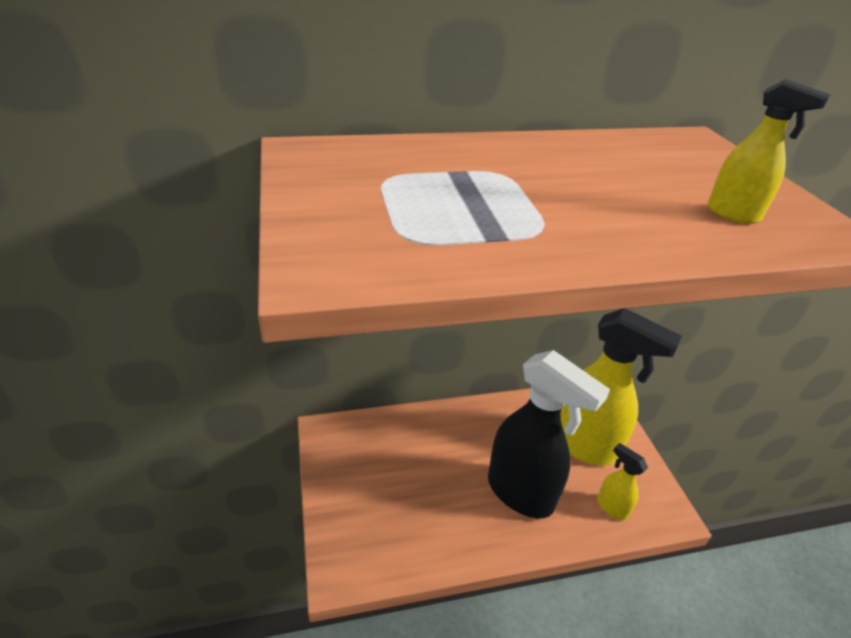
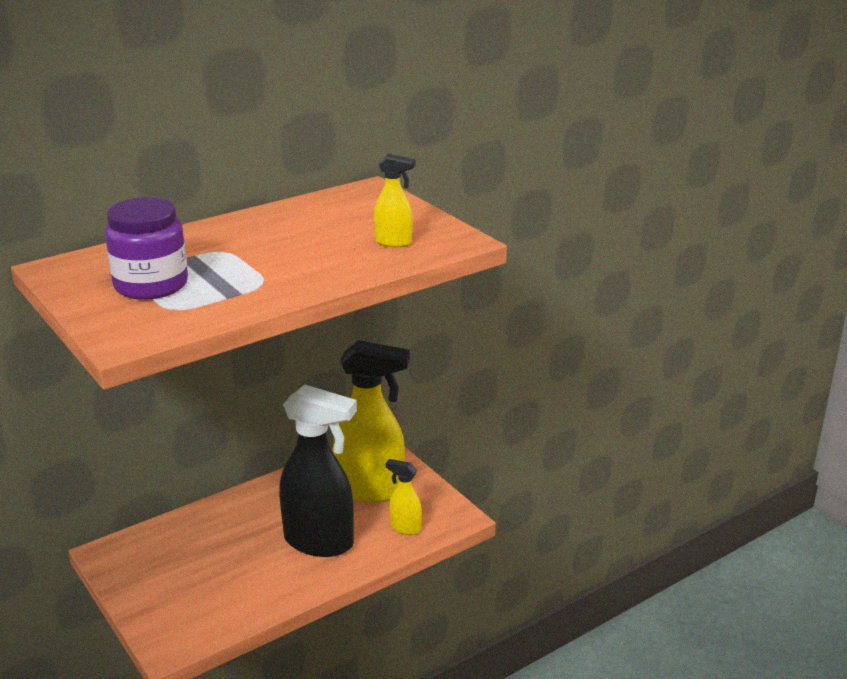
camera: 20 degrees left, 10 degrees down
(397, 197) = (151, 285): none -> purple jar

